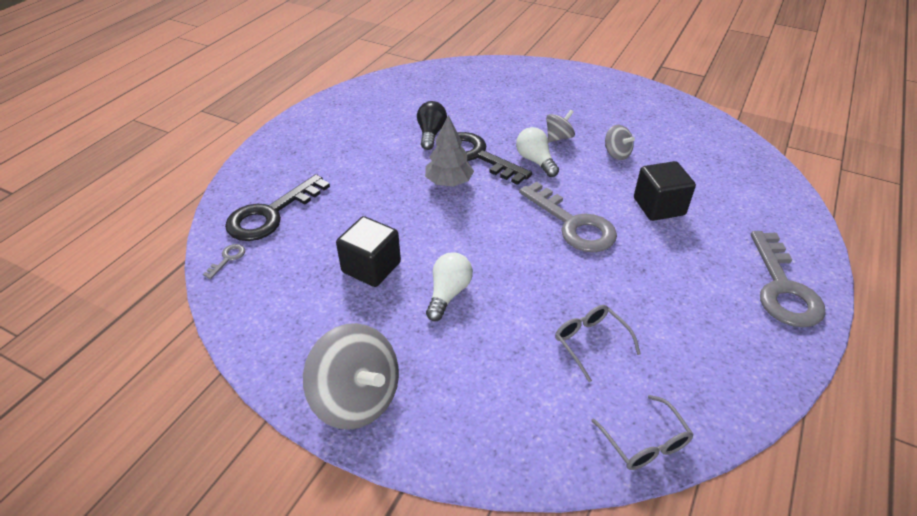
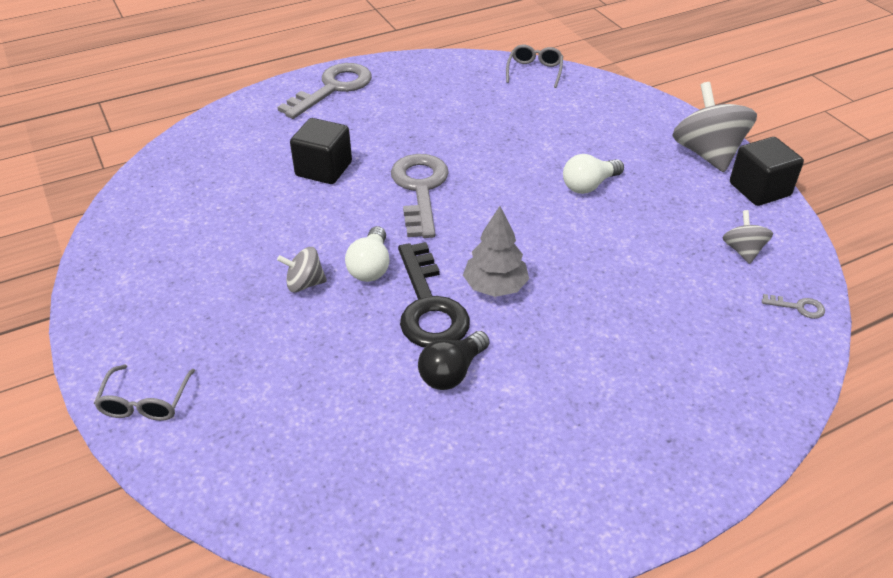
camera: 145 degrees left, 0 degrees up
(228, 259) = (798, 307): grey key -> grey key turned 135 degrees counterclockwise
(271, 214) = (735, 343): black key -> none
(371, 267) = (645, 234): black cube -> black cube (759, 189)
(590, 342) = (510, 117): grey glasses -> grey glasses (145, 402)
(616, 154) = (276, 233): grey spinning top -> grey spinning top (742, 251)

